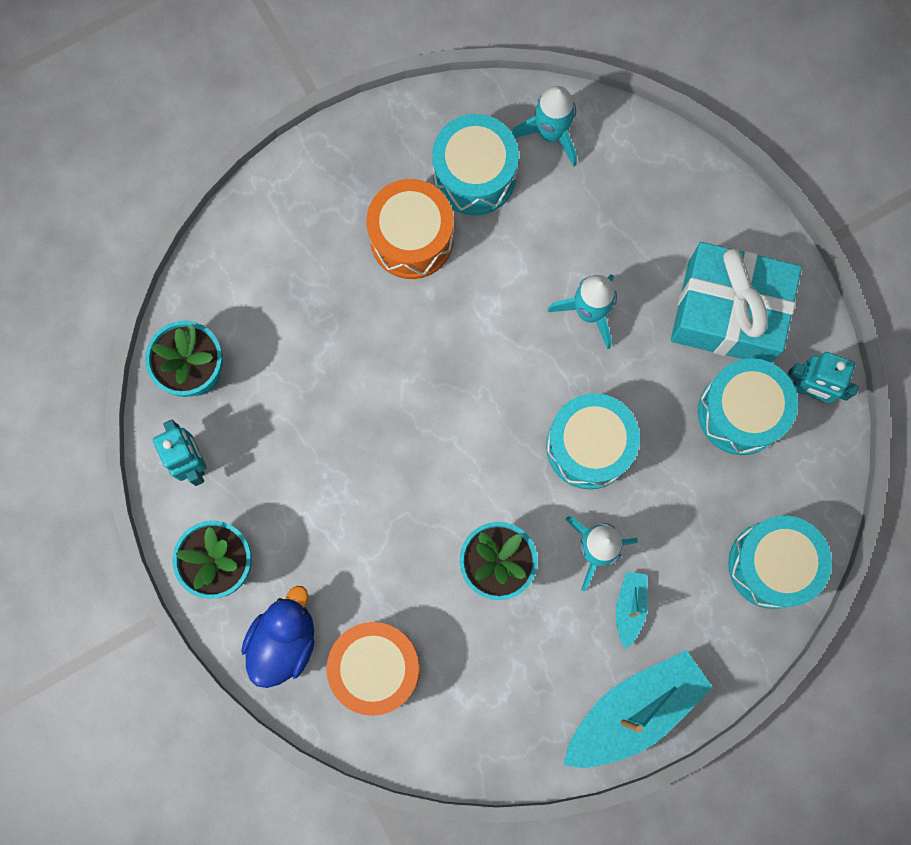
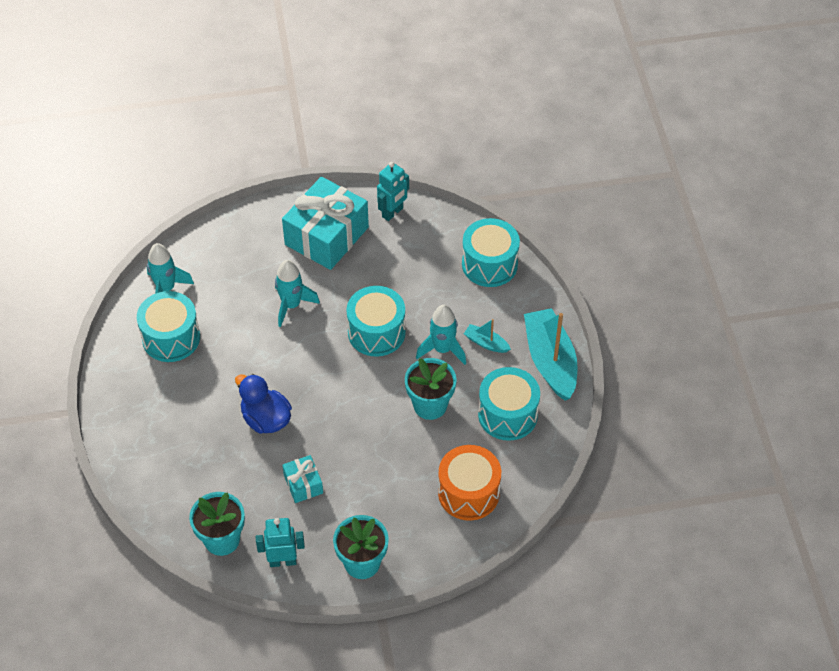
camera: 70 degrees left, 25 degrees down
(283, 641) = (429, 542): blue duck -> blue duck (266, 419)
(312, 442) = (303, 484): none -> turquoise gift
(411, 238) = (194, 385): orange drum -> none
(740, 412) = (391, 250): turquoise drum -> turquoise drum (507, 414)

